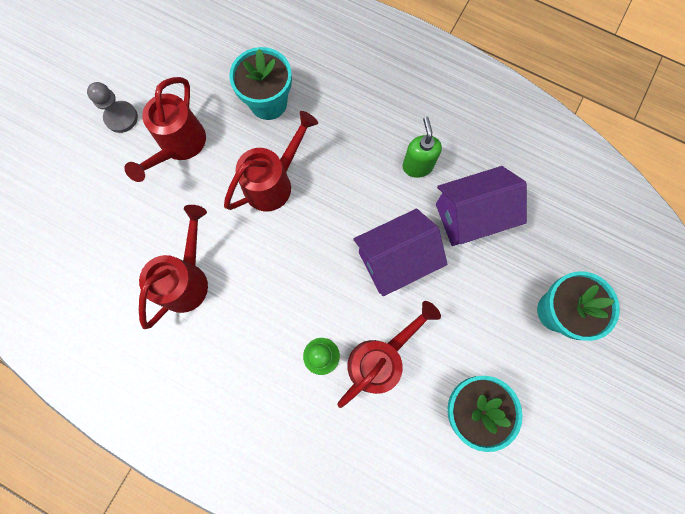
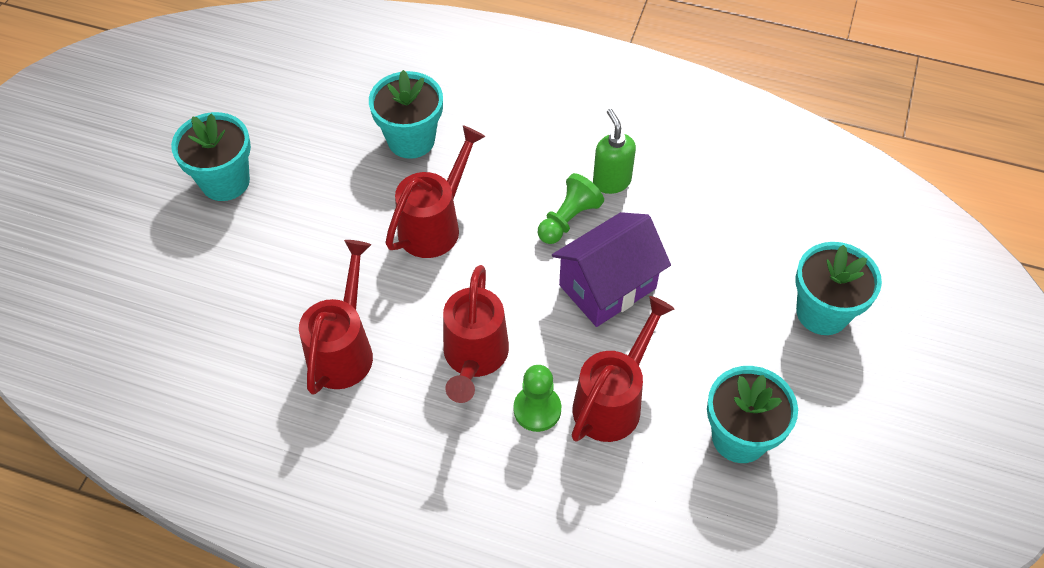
camera: 10 degrees left, 20 degrees down
(121, 117) = (225, 181): grey pawn -> turquoise flower pot
(179, 146) = (306, 201): red watering can -> red watering can (474, 358)
(377, 195) = (568, 219): none -> green pawn
(470, 216) = (689, 225): purple house -> none

